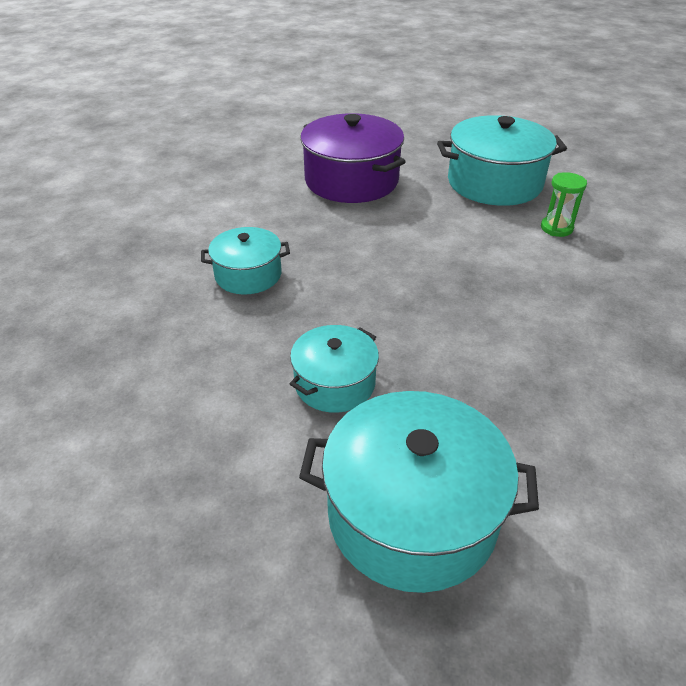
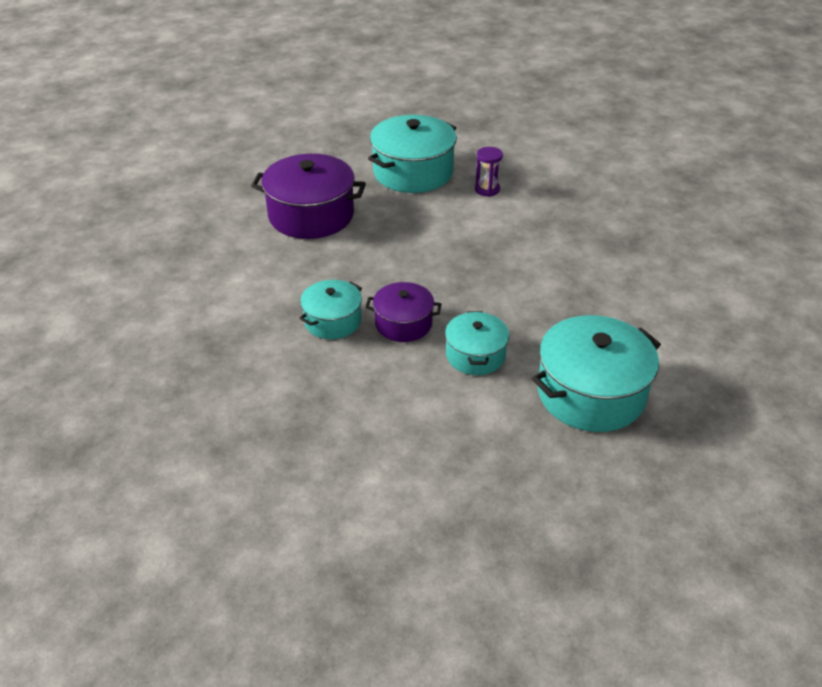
camera: 40 degrees left, 0 degrees up
(306, 311) = (403, 323): none -> purple pot
(556, 228) = (487, 189): green hourglass -> purple hourglass

